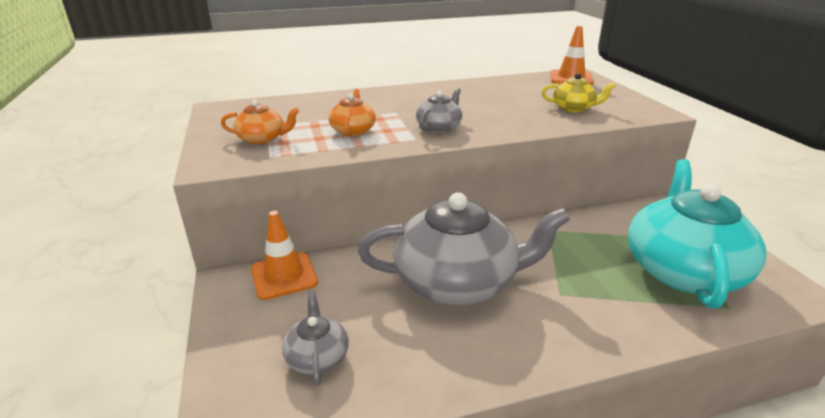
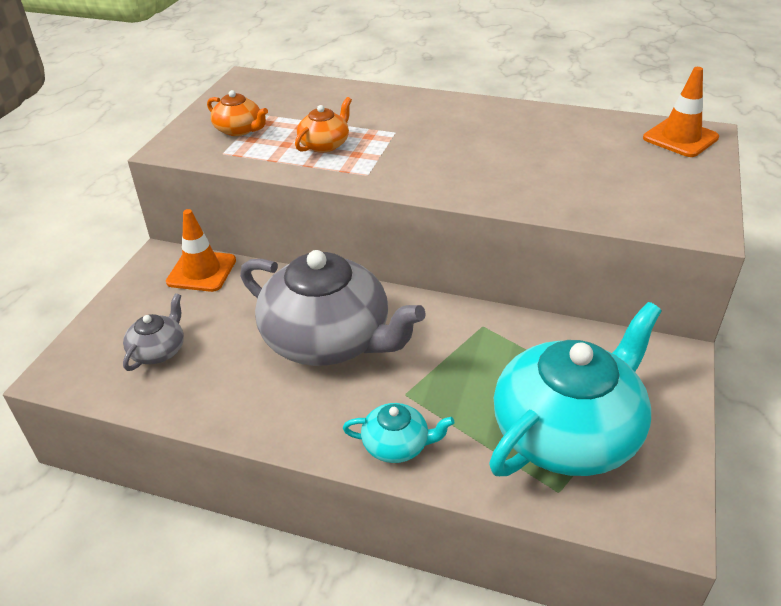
camera: 35 degrees right, 10 degrees up
(439, 127) = (410, 167): grey teapot -> none
(574, 108) = (603, 187): yellow teapot -> none
(602, 331) = (397, 445): none -> turquoise teapot

